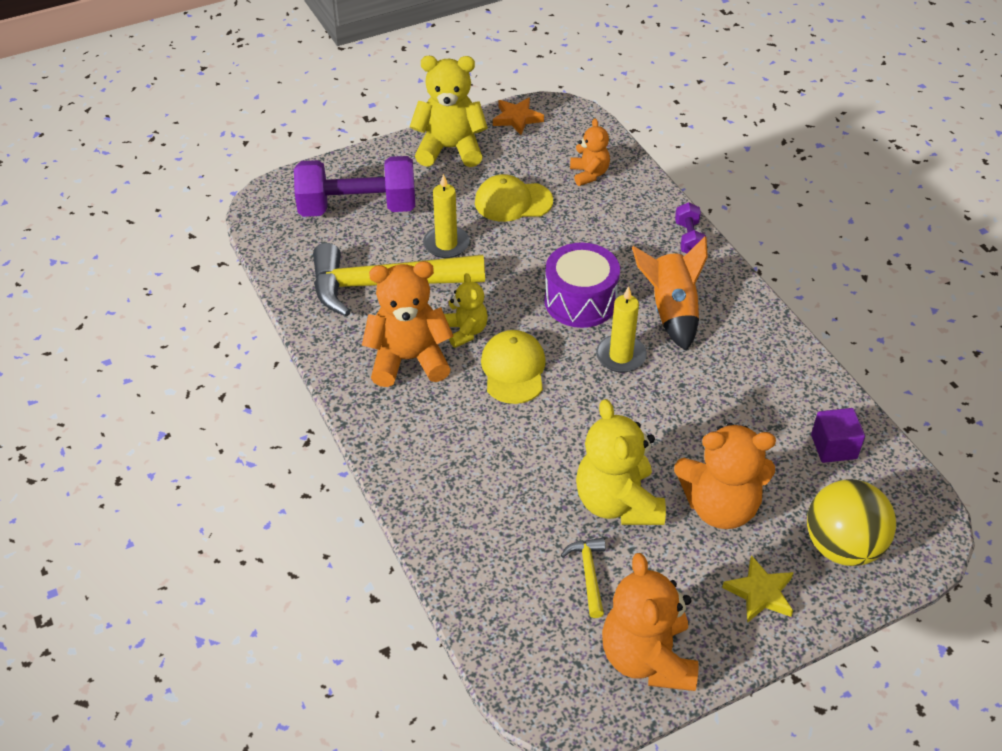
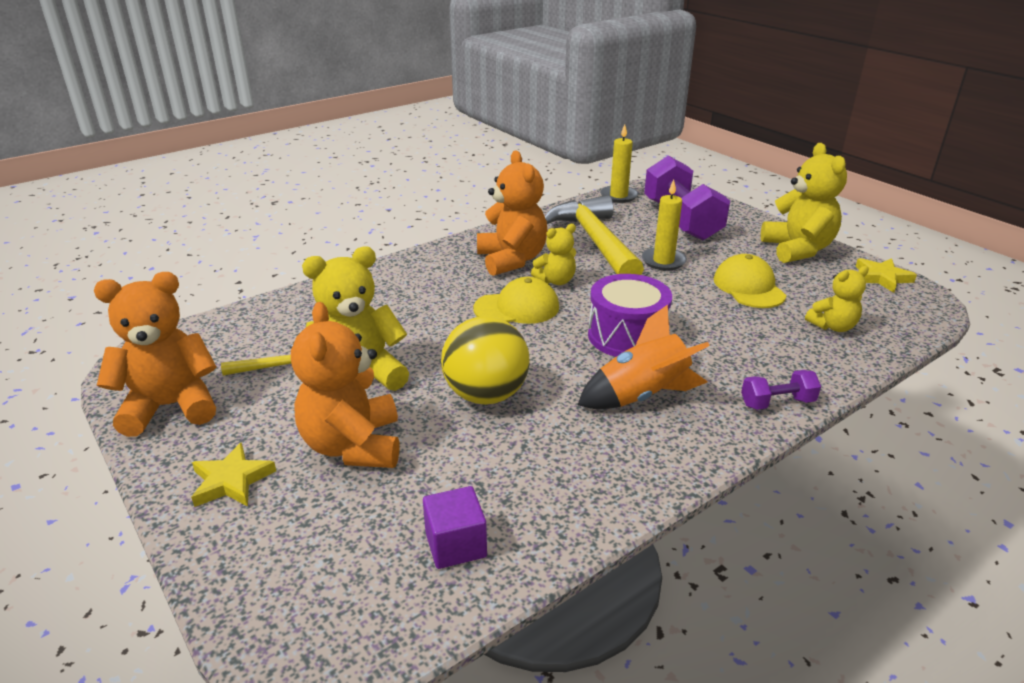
camera: 80 degrees right, 15 degrees down
(517, 118) = (881, 278): orange star -> yellow star
(589, 174) = (833, 326): orange teddy bear -> yellow teddy bear
(621, 356) = (557, 366): yellow candle -> yellow candle (618, 196)
(842, 546) = (290, 553): yellow ball -> yellow ball (486, 395)

